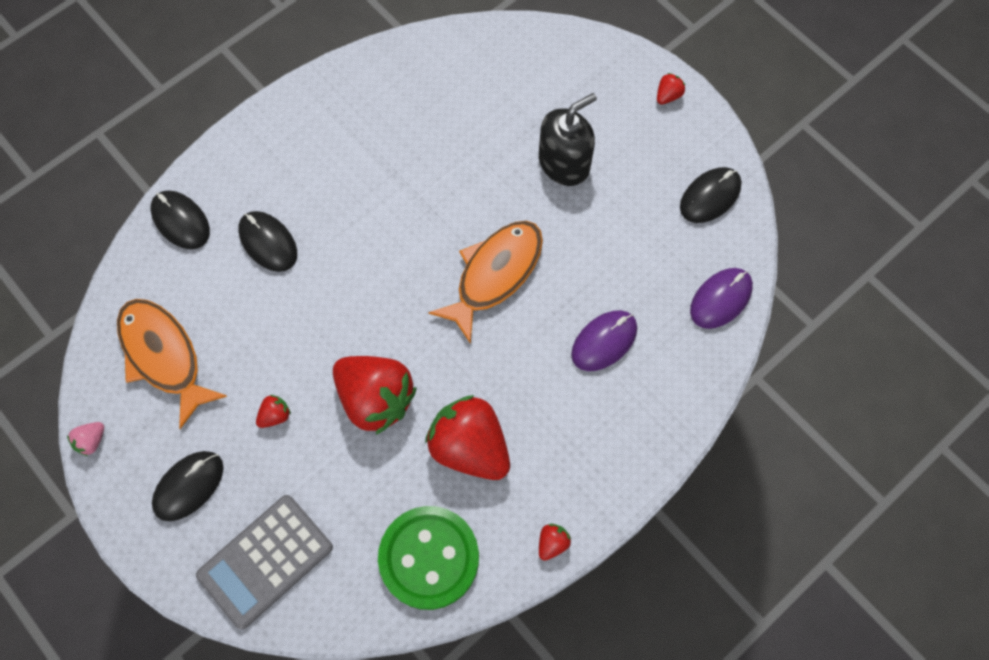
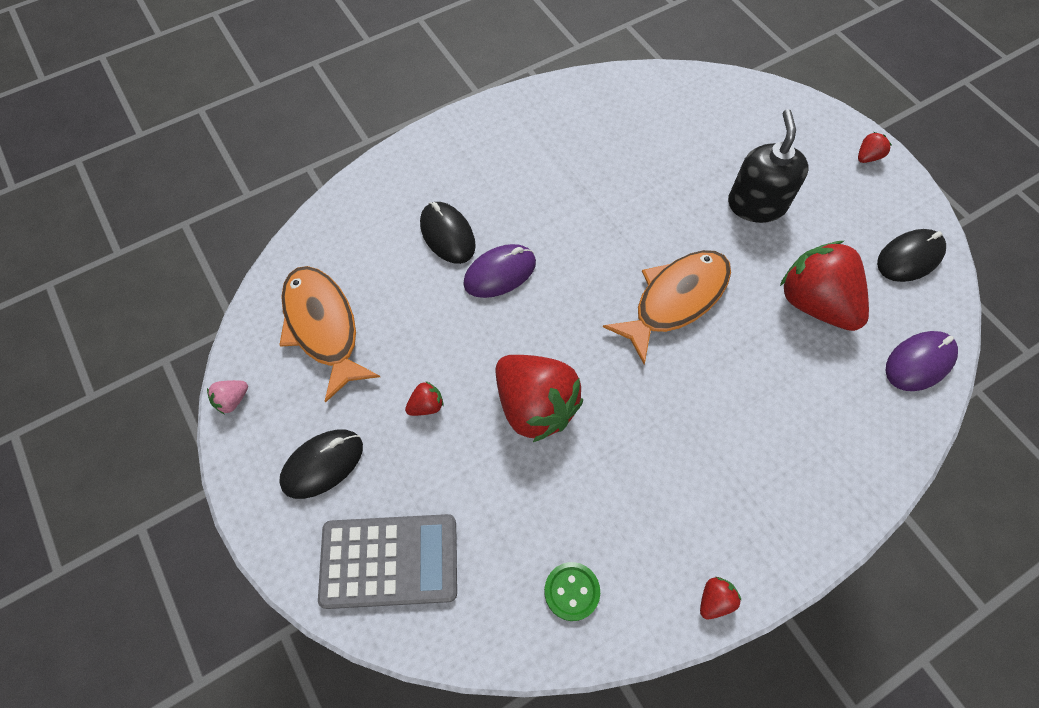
camera: 10 degrees right, 5 degrees down
(181, 221) = (365, 202): black mouse -> none
(265, 561) = (389, 561): grey calculator -> grey calculator turned 150 degrees counterclockwise
(429, 558) = (571, 591): green button -> green button, size x0.48
(470, 447) = (631, 474): red strawberry -> red strawberry (815, 303)
(564, 163) = (756, 204): black soap dispenser -> black soap dispenser turned 60 degrees counterclockwise
(604, 341) = (788, 386): purple mouse -> purple mouse (500, 273)

